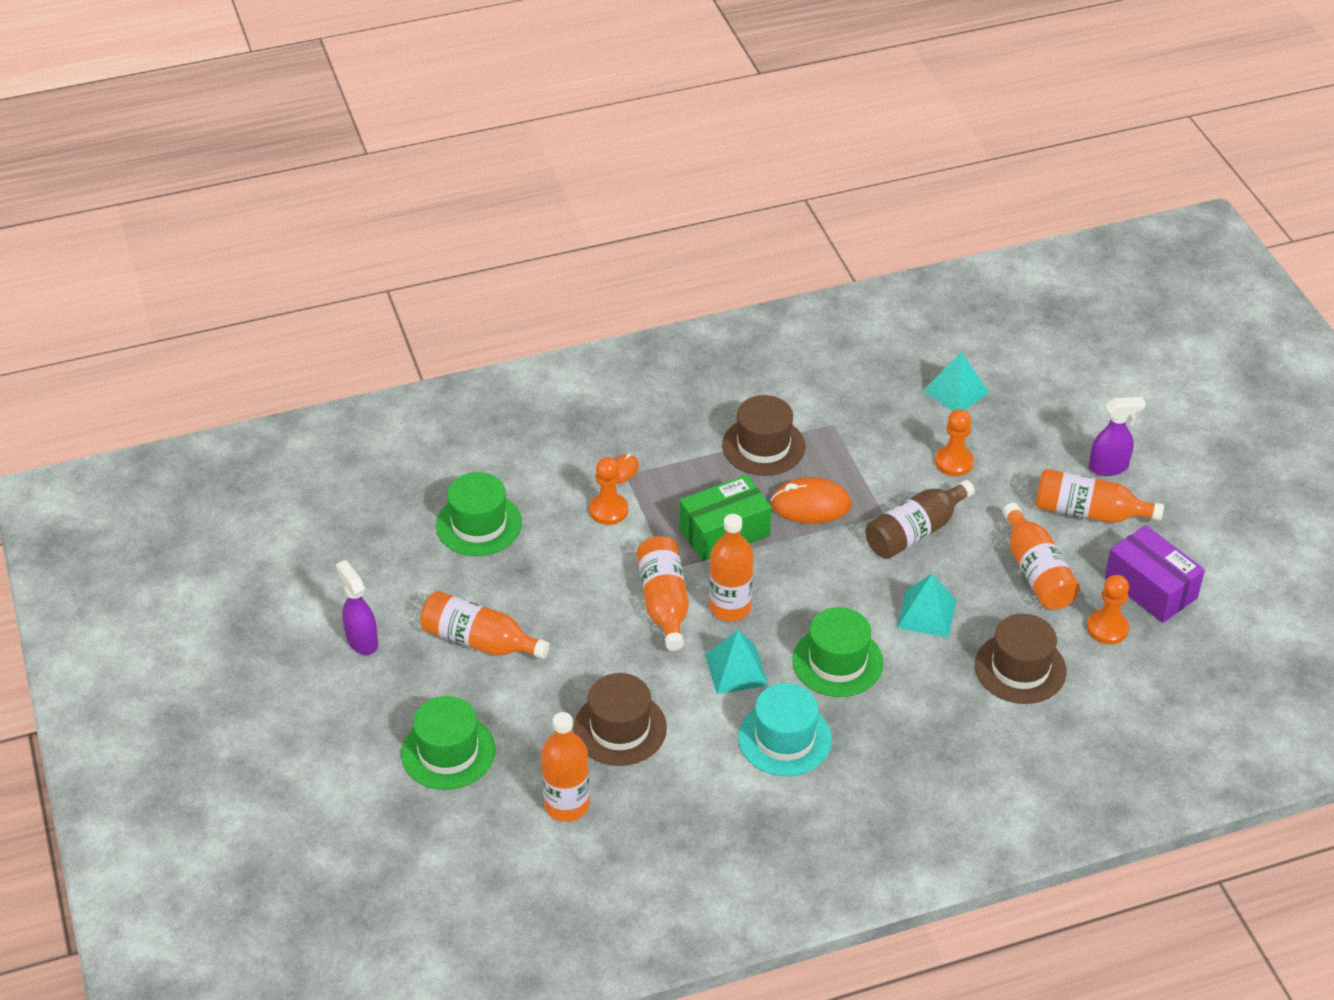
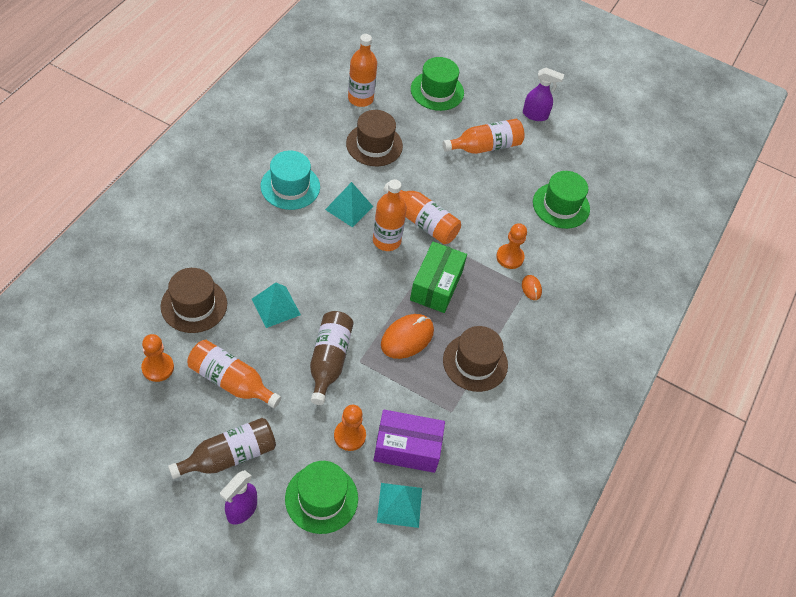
camera: 130 degrees right, 10 degrees up
(837, 661) = (300, 245): green hat -> green hat (321, 498)
(1088, 512) = (229, 456): orange bottle -> brown bottle
(1150, 587) = (147, 419): purple box -> purple box (407, 448)

